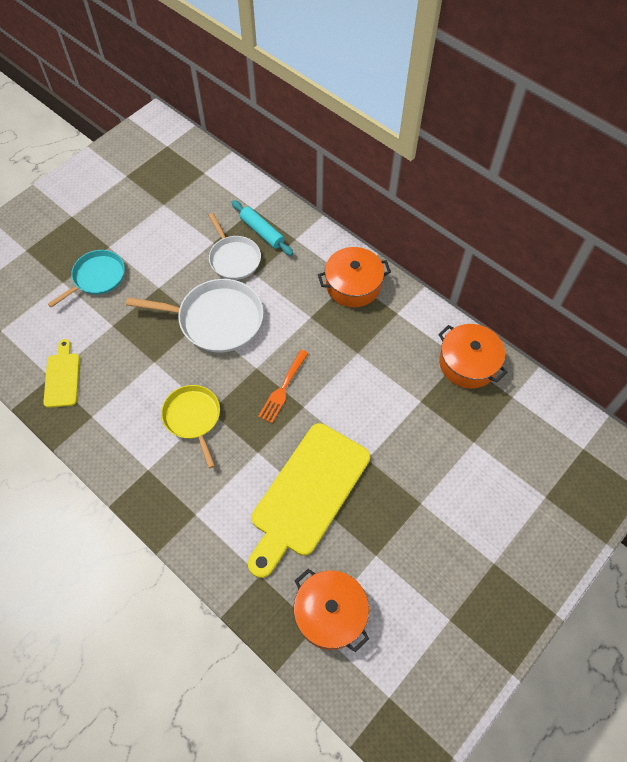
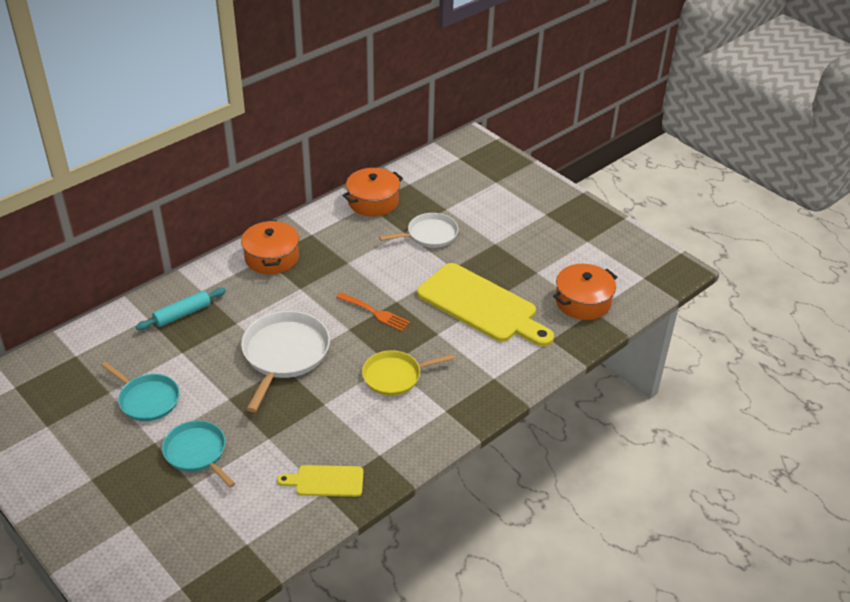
camera: 85 degrees left, 20 degrees down
(156, 231) = (147, 399): none -> turquoise pan
(234, 258) = (210, 337): white pan -> white pan (429, 234)

